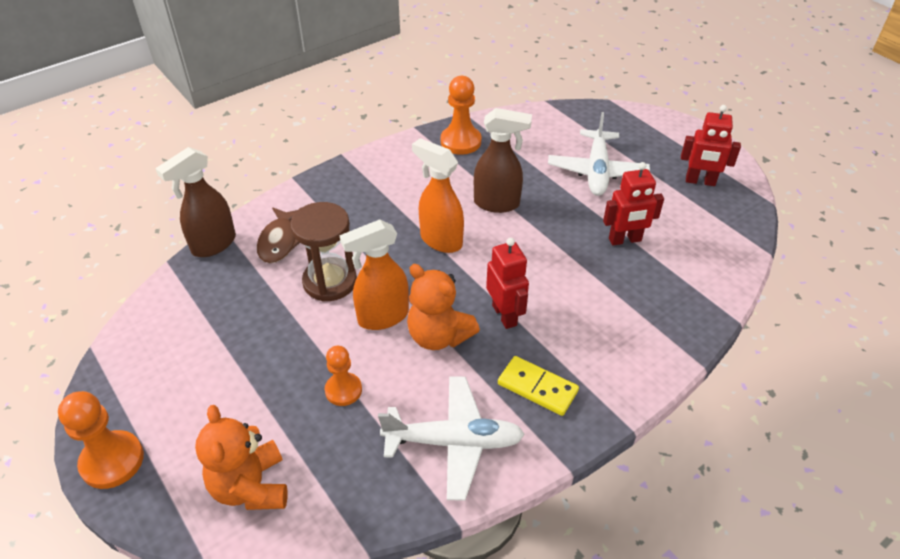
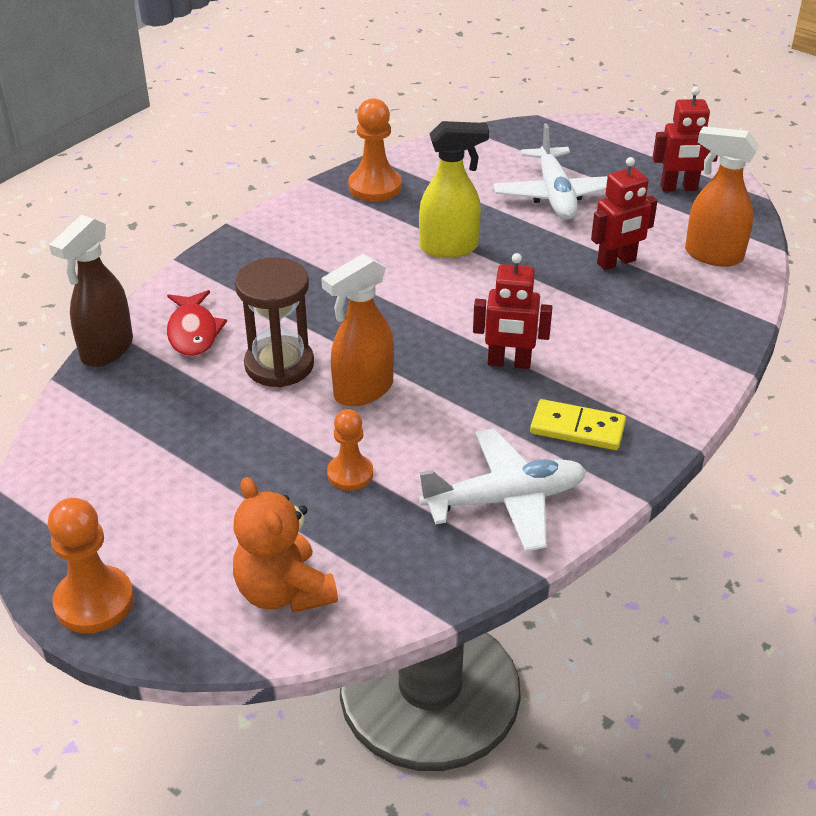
camera: 15 degrees left, 5 degrees down
(280, 241) = (193, 332): brown fish -> red fish
(439, 336) = (440, 398): orange teddy bear -> none
(440, 240) = (397, 298): orange spray bottle -> orange spray bottle (712, 255)
(497, 203) = (450, 248): brown spray bottle -> yellow spray bottle
(505, 315) = (509, 363): red robot -> red robot turned 135 degrees clockwise

